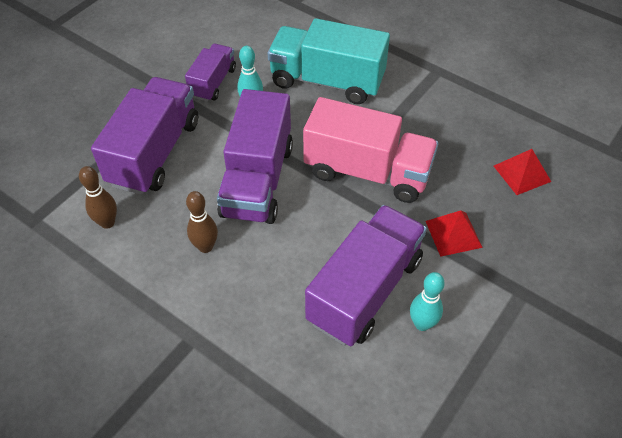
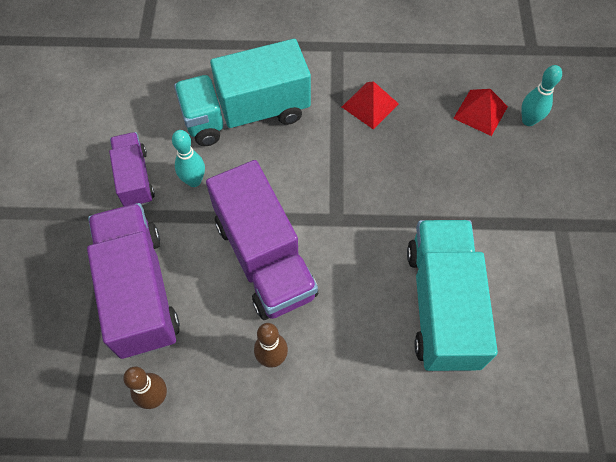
camera: 35 degrees left, 10 degrees up
(365, 290) = (442, 305): purple truck -> turquoise truck
(367, 172) = (355, 188): pink truck -> none
(422, 324) = (509, 305): turquoise bowling pin -> turquoise bowling pin (528, 120)
(453, 234) = (470, 204): red pyramid -> red pyramid (370, 105)

